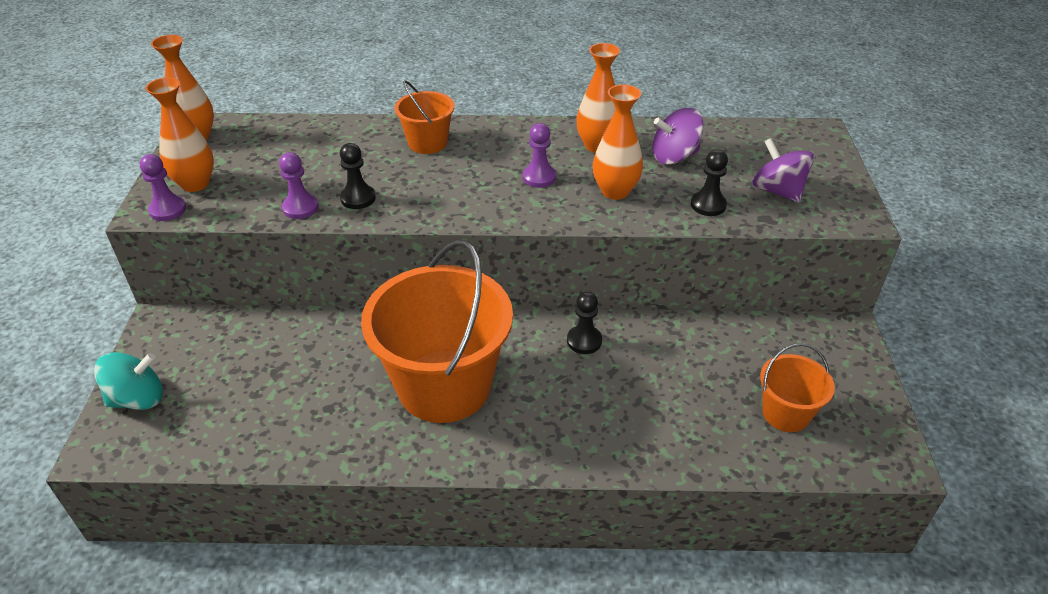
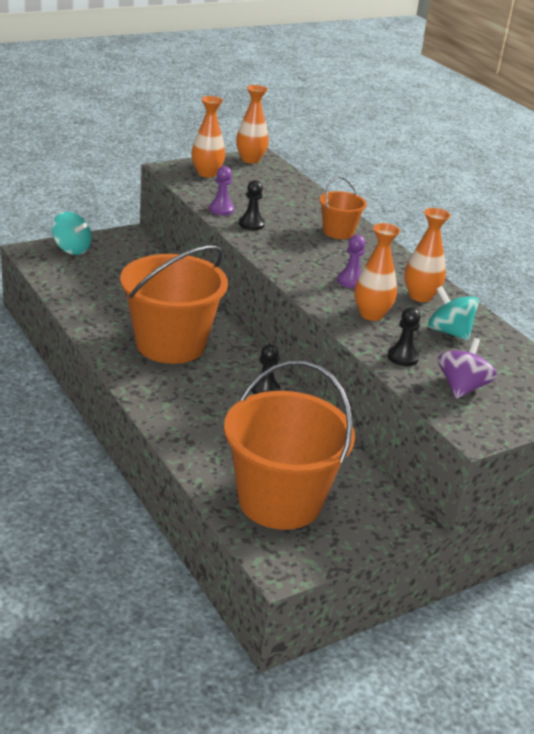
camera: 55 degrees right, 10 degrees down
(168, 210) = (175, 173): purple pawn -> none
(674, 156) = (449, 332): purple spinning top -> turquoise spinning top
(786, 413) = (280, 501): orange bucket -> orange bucket, size x2.07

